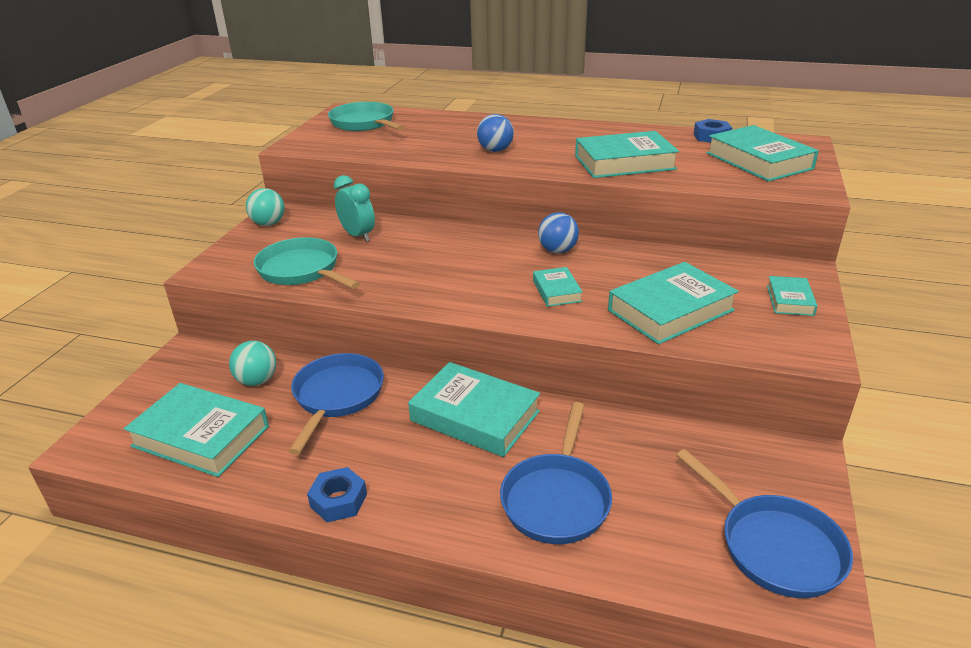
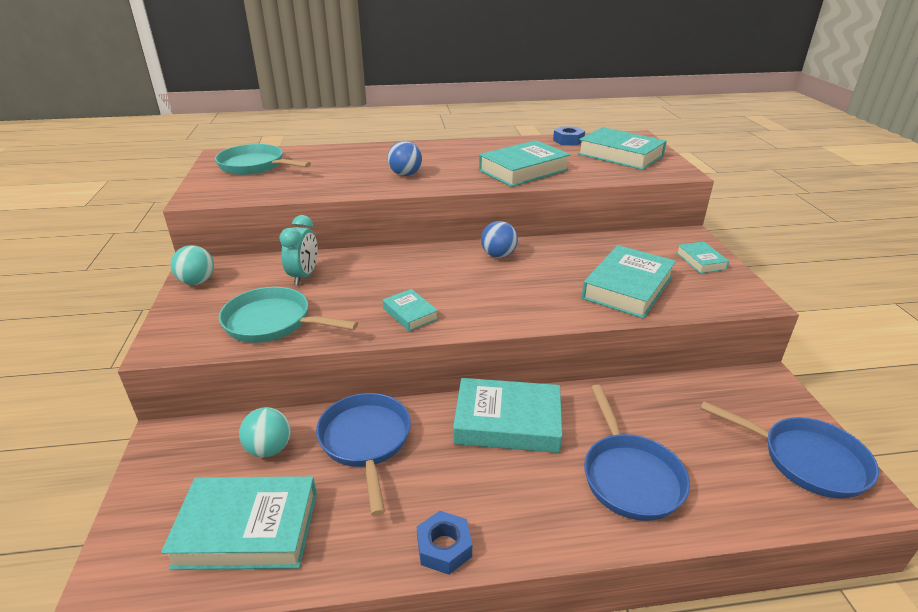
camera: 25 degrees left, 0 degrees up
(358, 236) = (304, 276): turquoise clock -> turquoise clock turned 75 degrees clockwise
(556, 291) = (527, 291): turquoise book -> turquoise book (410, 314)

